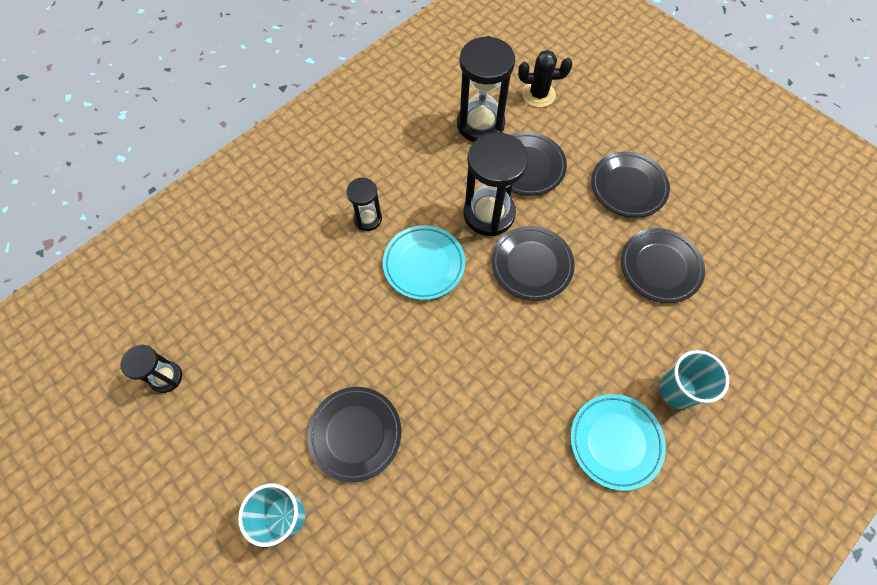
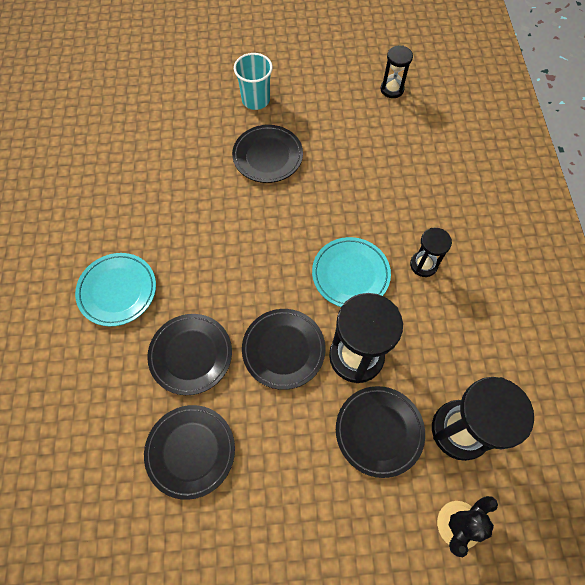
camera: 130 degrees right, 0 degrees up
(628, 187) = (283, 506): black plate -> black plate (191, 355)
(677, 390) = (102, 363): turquoise cup -> none

